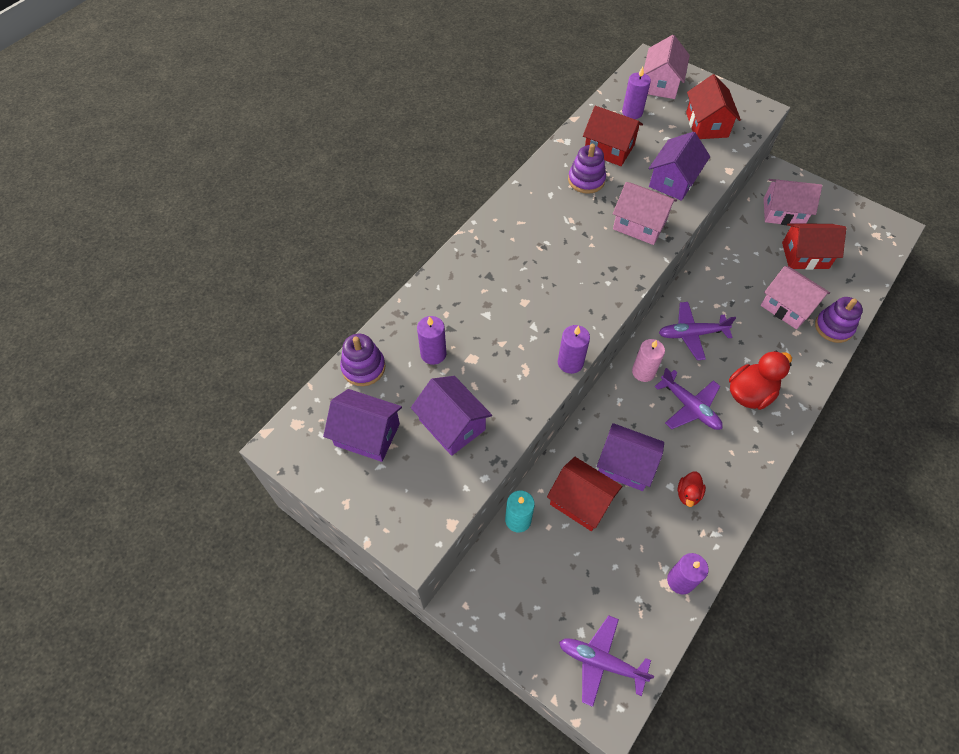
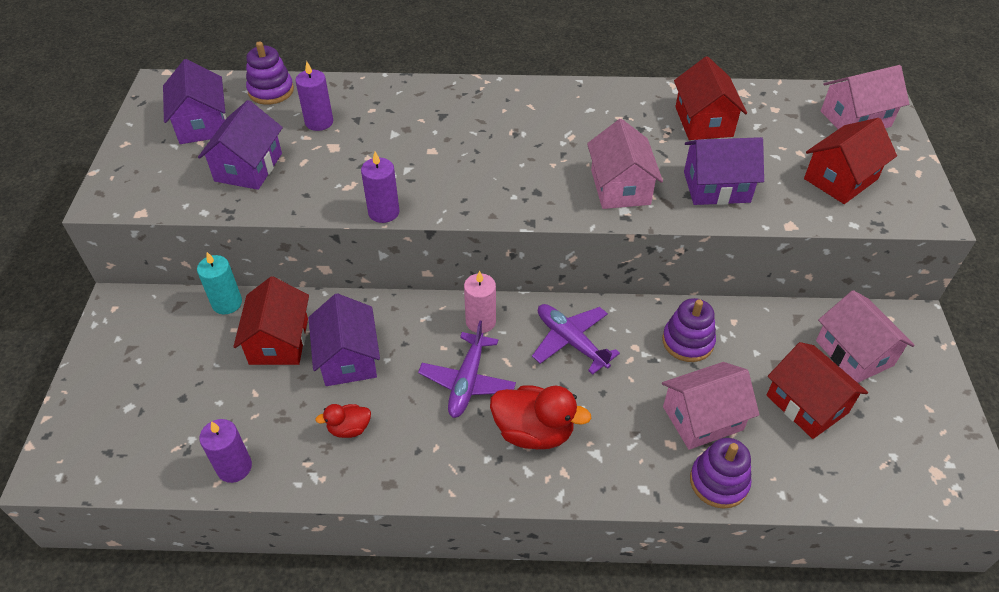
camera: 55 degrees right, 10 degrees down
(586, 180) = (638, 124): purple stacking toy -> purple stacking toy (687, 341)
(600, 661) = (103, 437): purple plane -> none
(632, 112) = (780, 116): purple candle -> none
(787, 307) = (702, 418): pink house -> pink house turned 60 degrees clockwise

